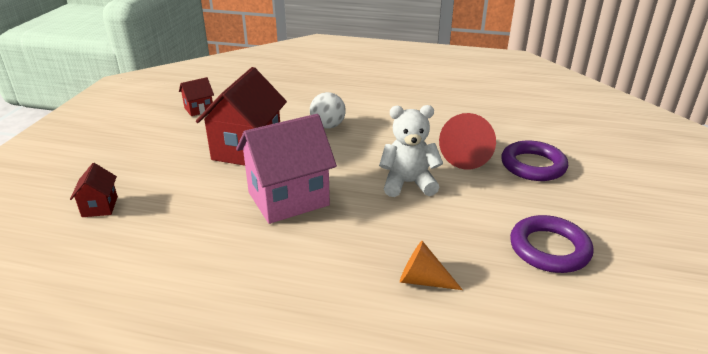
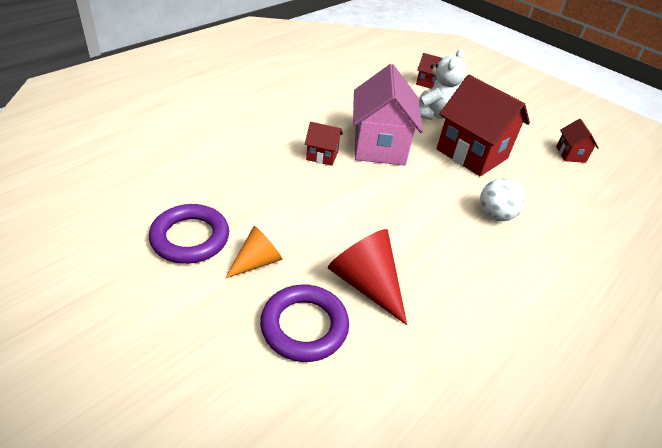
camera: 115 degrees right, 10 degrees up
(345, 227) = (322, 156): none -> red house
(408, 183) = (350, 213): white teddy bear -> white teddy bear (433, 114)
(422, 280) = (235, 160): orange cone -> orange cone (257, 261)

